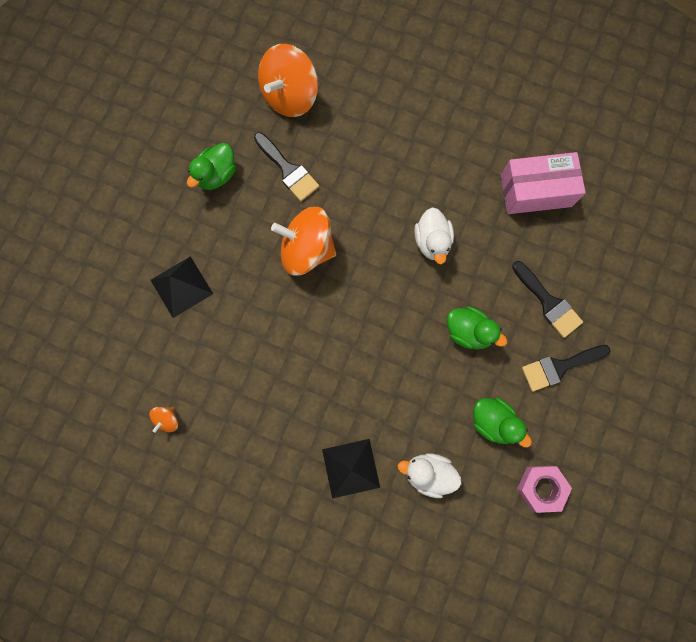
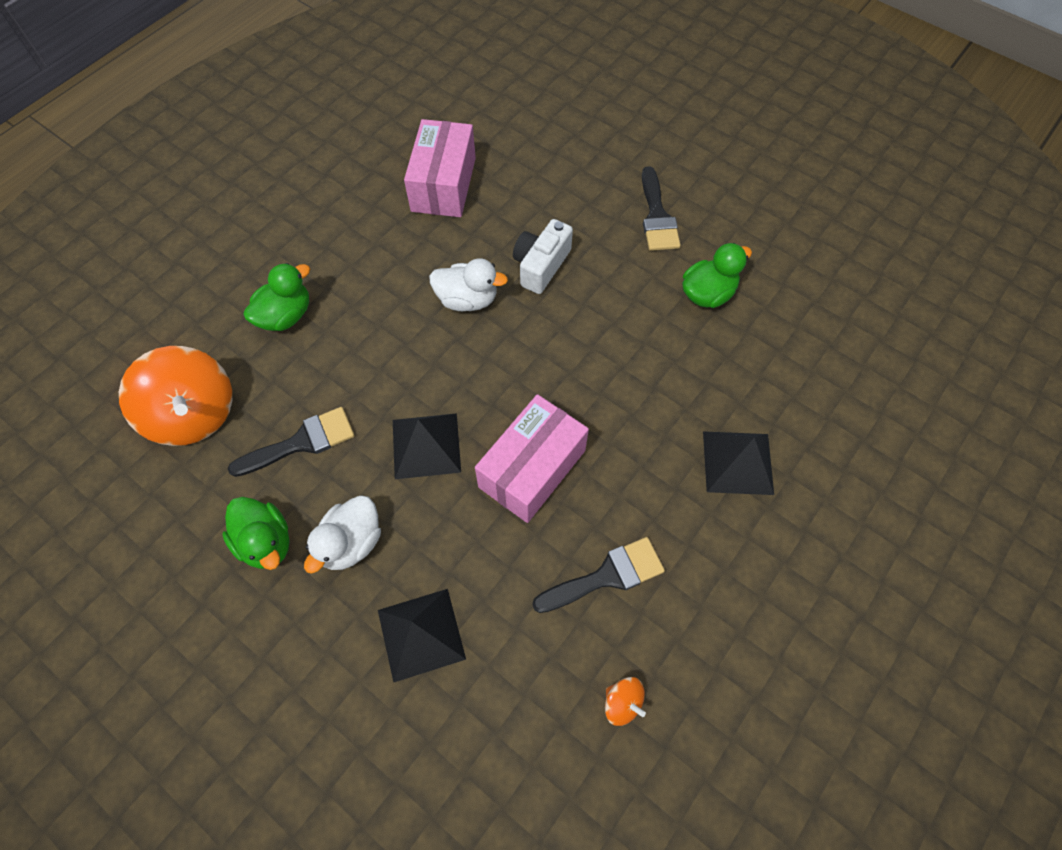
camera: 75 degrees left, 15 degrees down
(307, 249) = (426, 445): orange spinning top -> black pyramid
(308, 325) = (532, 469): none -> pink box
(428, 473) = (758, 376): white duck -> white duck (351, 543)
(469, 331) = (592, 290): green duck -> green duck (286, 316)
(480, 287) = (541, 266): none -> white camera
(541, 487) = (791, 268): pink nut -> none
(548, 302) = (579, 207): black brush -> black brush (606, 576)

